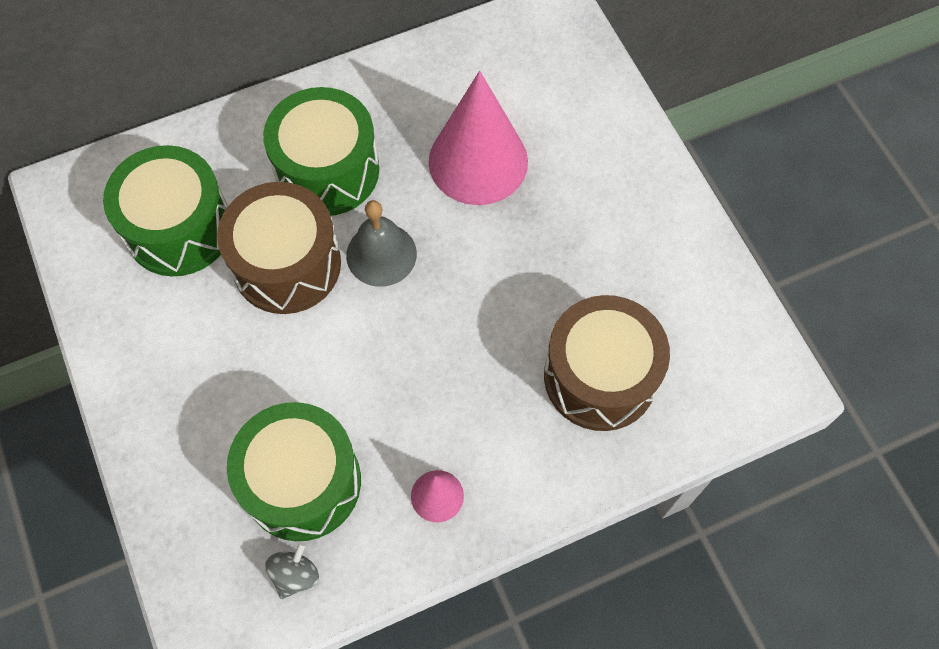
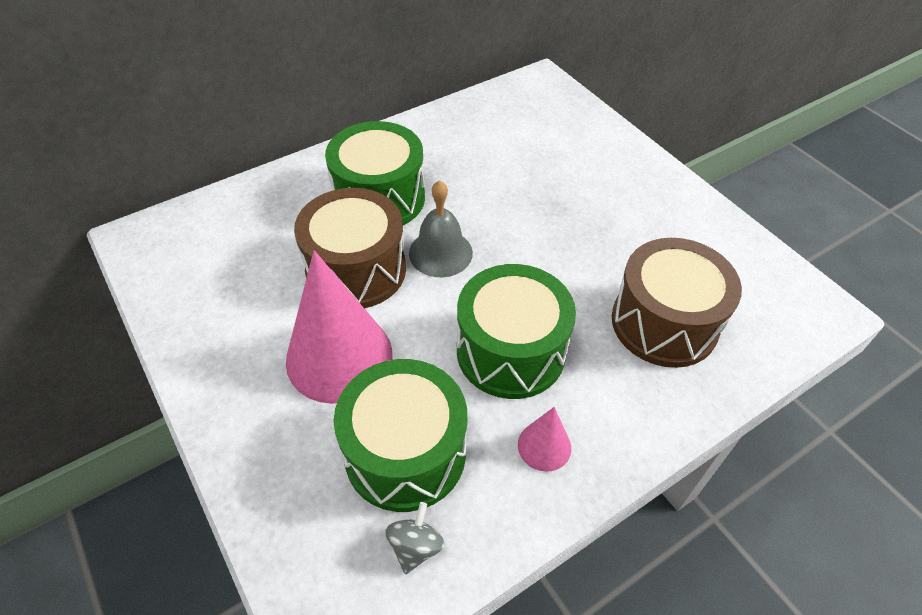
camera: 10 degrees left, 15 degrees down
(179, 228) = (251, 254): green drum -> green drum (510, 351)
(478, 161) = (507, 179): pink cone -> pink cone (339, 357)

